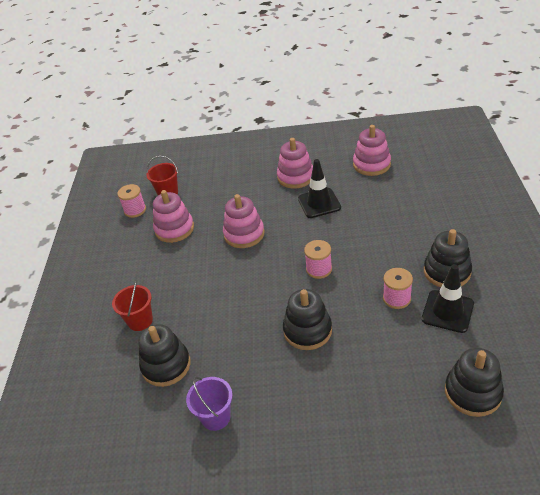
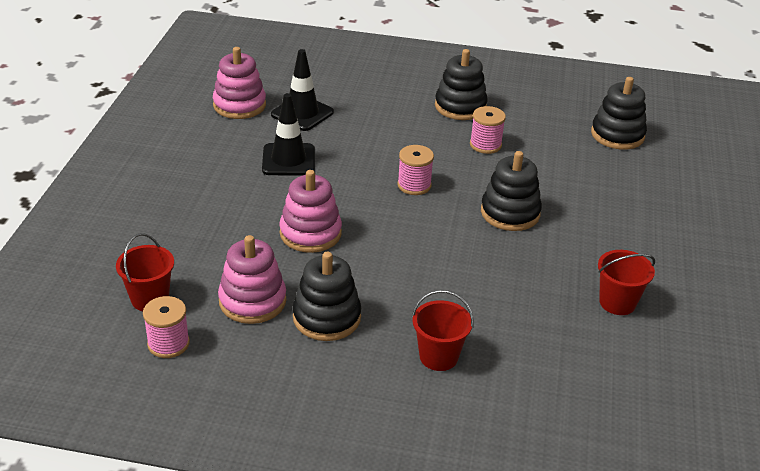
camera: 85 degrees left, 5 degrees down
(166, 365) = (529, 337): black stacking toy -> black stacking toy (327, 317)
(215, 417) = (617, 302): purple bucket -> red bucket
(295, 177) = (215, 167): pink stacking toy -> none
(447, 311) = (515, 121): black traffic cone -> black traffic cone (302, 113)

